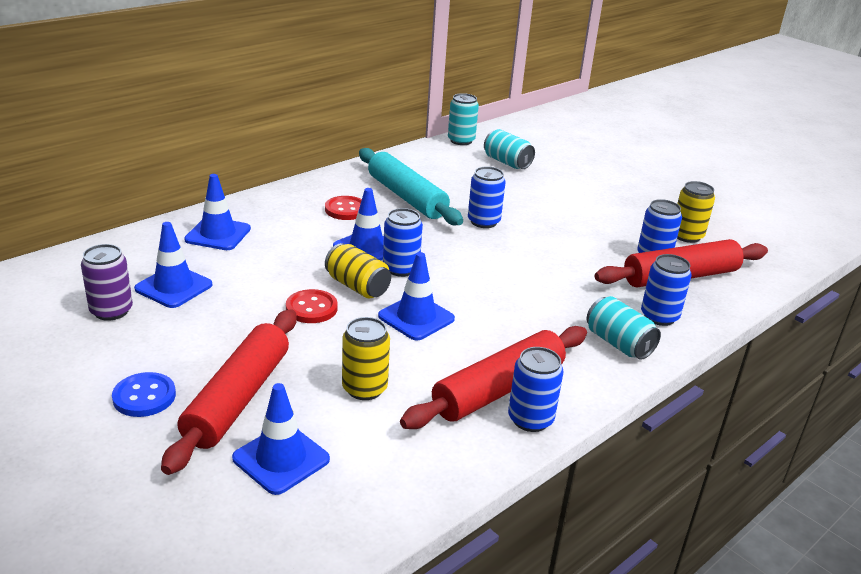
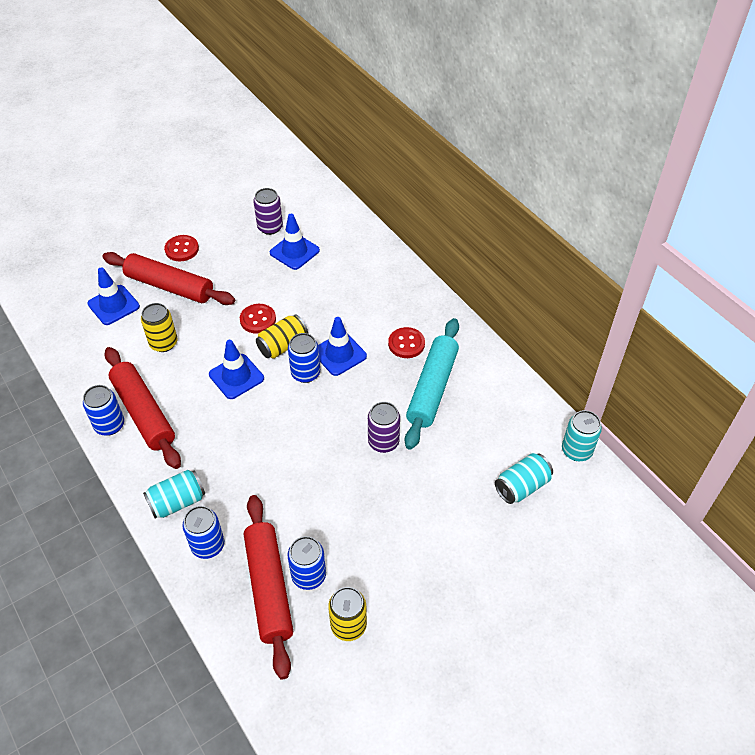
camera: 100 degrees right, 20 degrees up
(144, 396) = (182, 249): blue button -> red button
(218, 234) = (365, 268): blue traffic cone -> none
(406, 197) = (432, 388): turquoise rolling pin -> turquoise rolling pin turned 45 degrees counterclockwise
(483, 222) = (383, 442): blue can -> purple can

